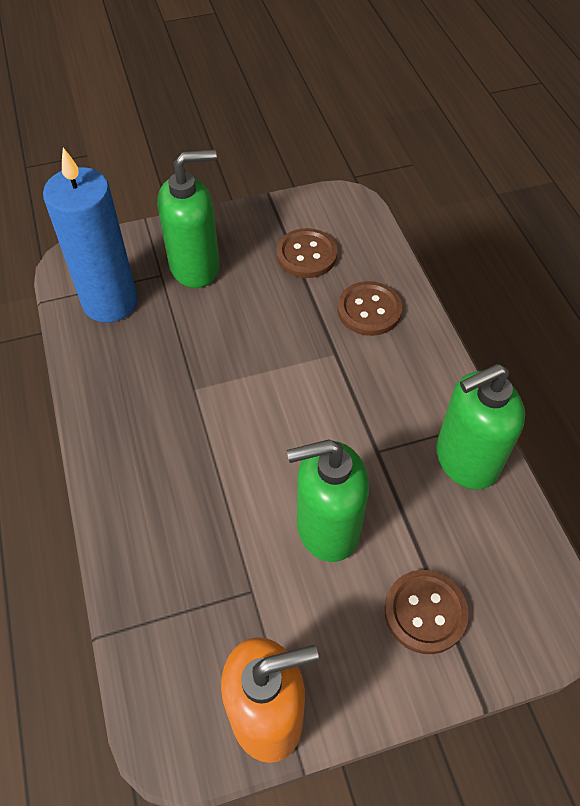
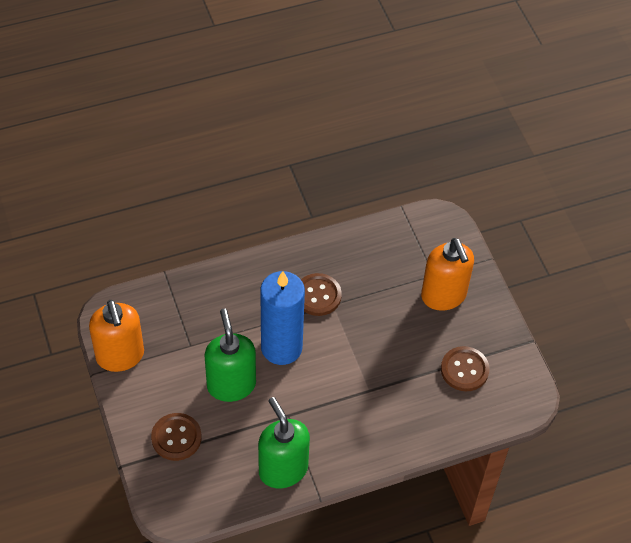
camera: 85 degrees right, 0 degrees up
(110, 302) = (404, 246): blue candle -> blue candle (281, 347)
(195, 267) = (443, 296): green soap dispenser -> orange soap dispenser
(369, 310) = (412, 413): brown button -> brown button (318, 295)

